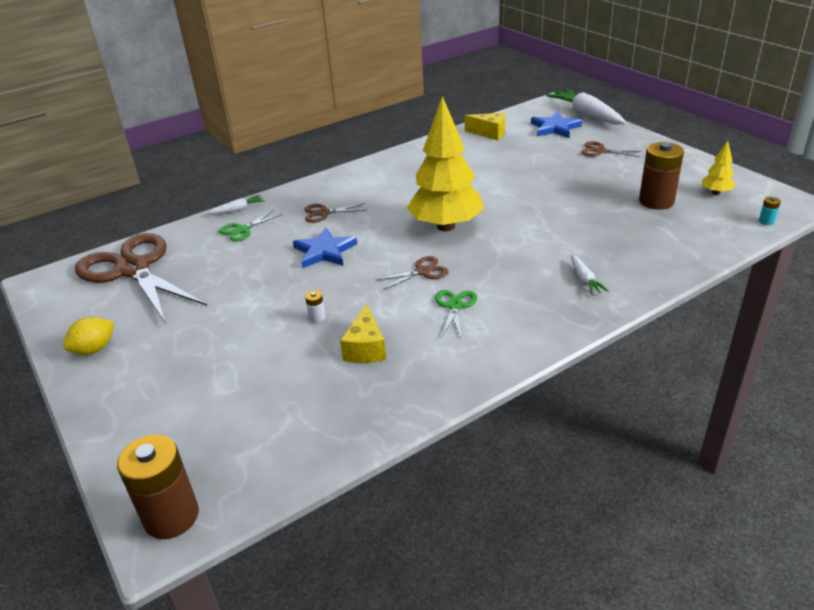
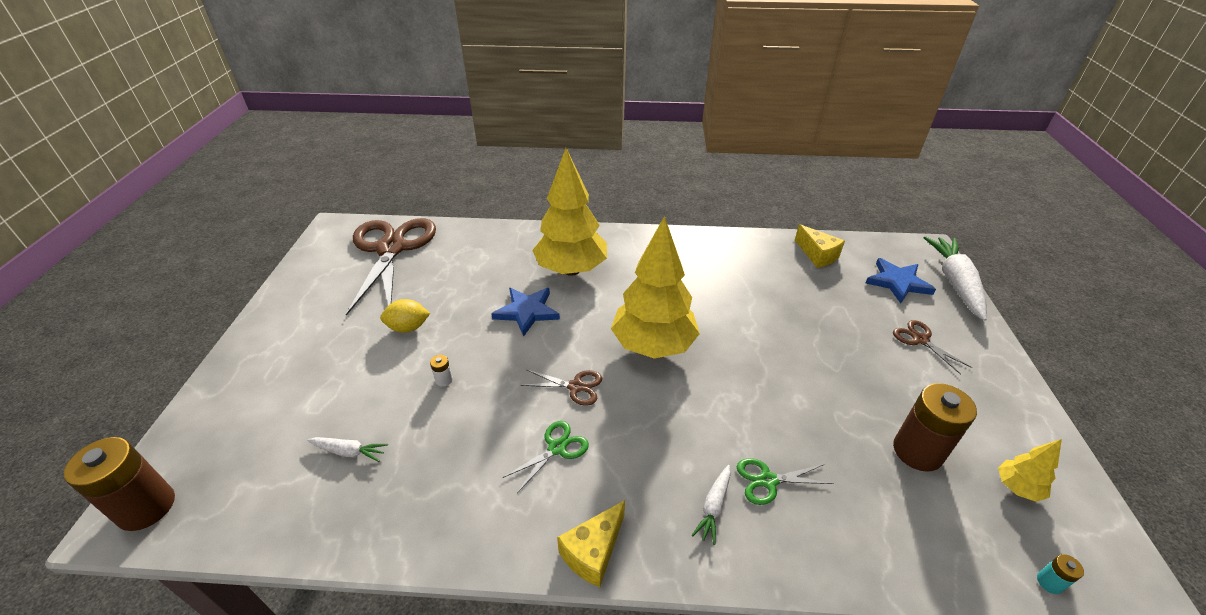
camera: 35 degrees right, 5 degrees up
(94, 349) = (290, 309): yellow lemon -> yellow lemon (408, 327)
(237, 210) = (515, 230): white carrot -> white carrot (349, 452)
(242, 230) = (496, 252): green scissors -> green scissors (768, 480)
(324, 213) = (571, 269): brown scissors -> yellow tree
(366, 348) = (438, 442): yellow cheese -> yellow cheese (593, 552)

